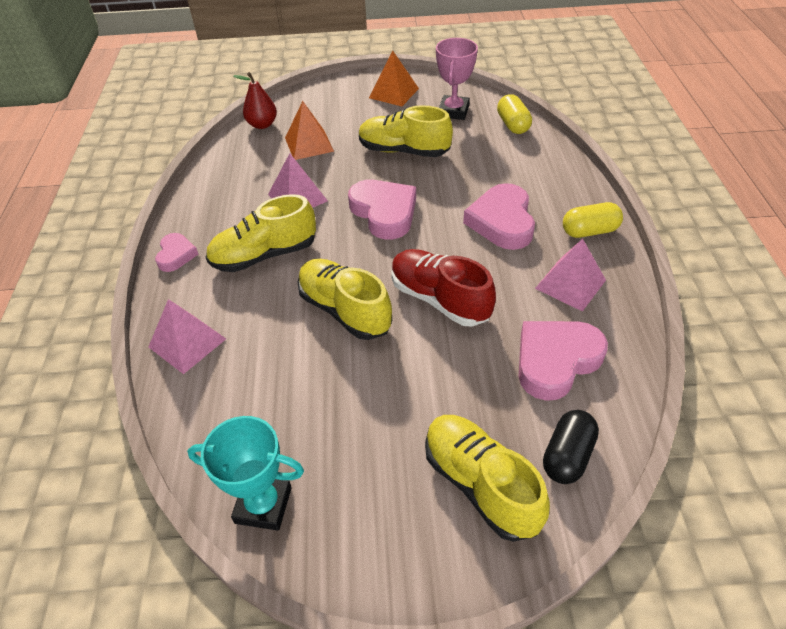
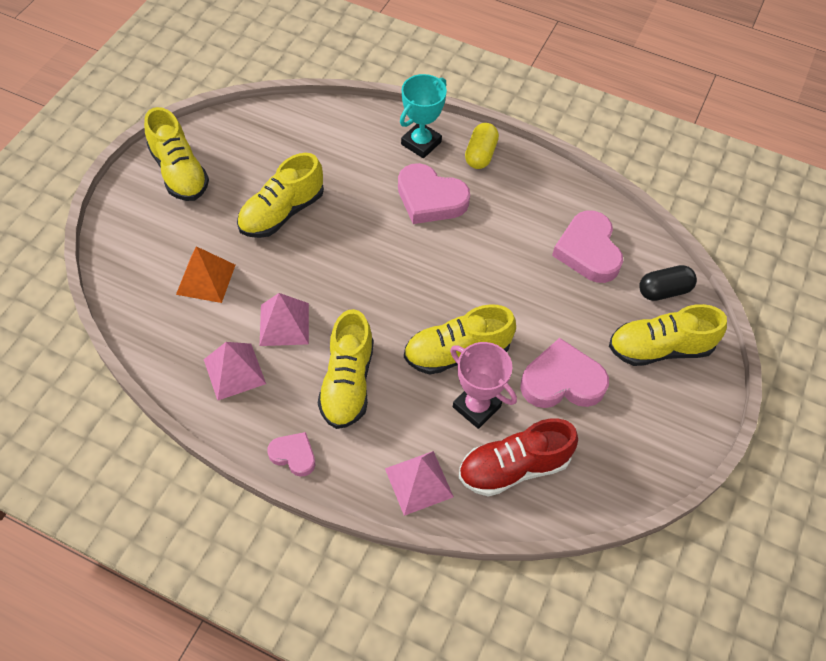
camera: 65 degrees left, 10 degrees up
(262, 125) = (133, 304): red pear -> none
(263, 505) = (610, 483): turquoise trophy -> turquoise trophy (421, 143)
(384, 212) = (358, 269): pink heart -> pink heart (562, 381)
(394, 93) = (179, 172): orange pyramid -> yellow shoe
(439, 299) = (487, 285): red shoe -> red shoe (514, 467)
(453, 111) = (253, 146): pink trophy -> pink trophy (476, 407)
(512, 125) = (311, 118): yellow capsule -> none
(567, 456) = (664, 291): black capsule -> black capsule turned 75 degrees counterclockwise
(570, 284) = (525, 199): pink pyramid -> pink pyramid (234, 371)

